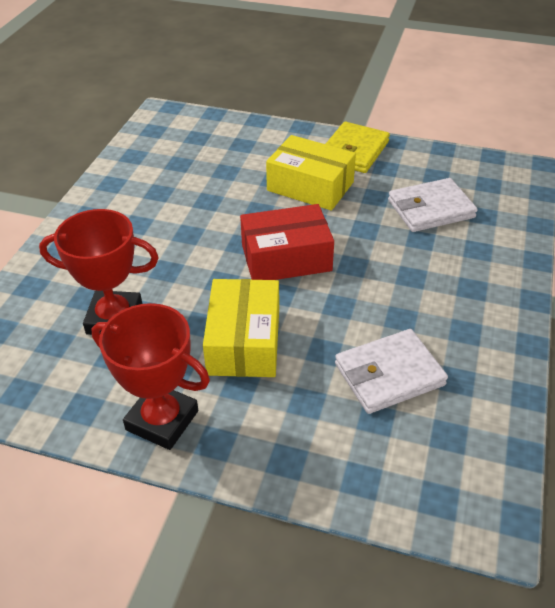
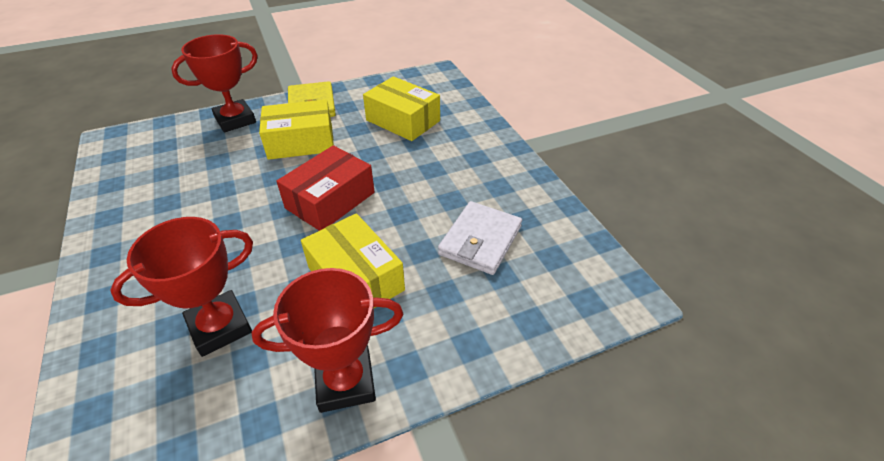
camera: 40 degrees left, 0 degrees up
(272, 138) = (235, 120): none -> red trophy
(430, 209) = (403, 120): white wallet -> yellow box

